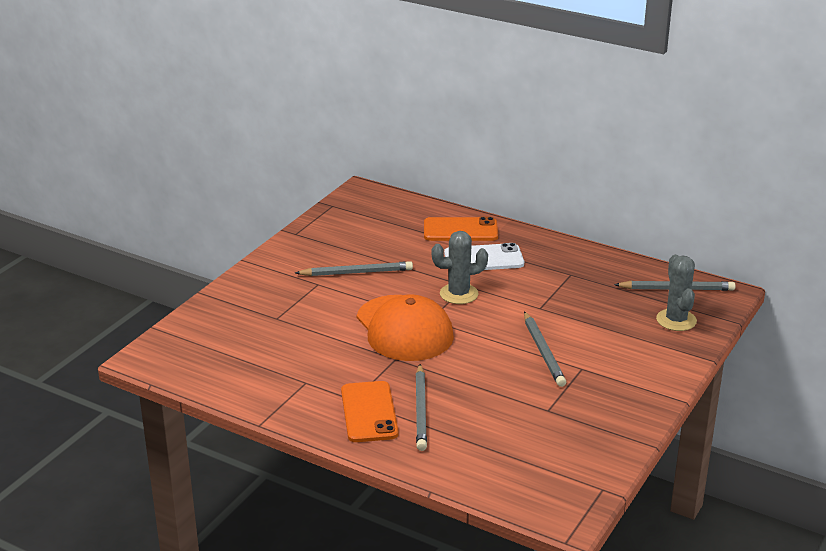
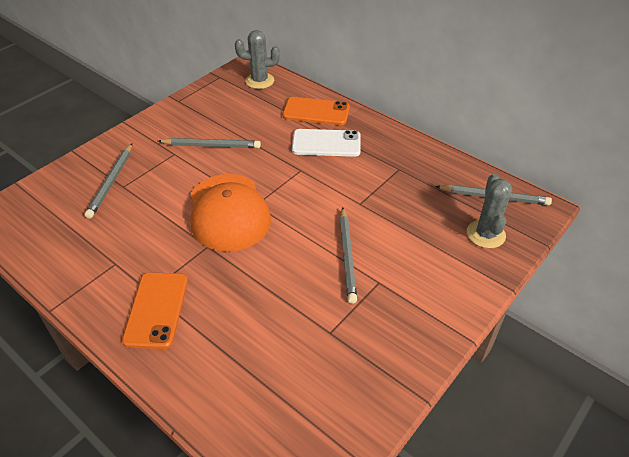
camera: 10 degrees right, 15 degrees up
(421, 410) = (206, 314): grey pencil -> grey pencil (111, 182)
(459, 294) = (291, 179): grey cactus -> grey cactus (259, 81)

